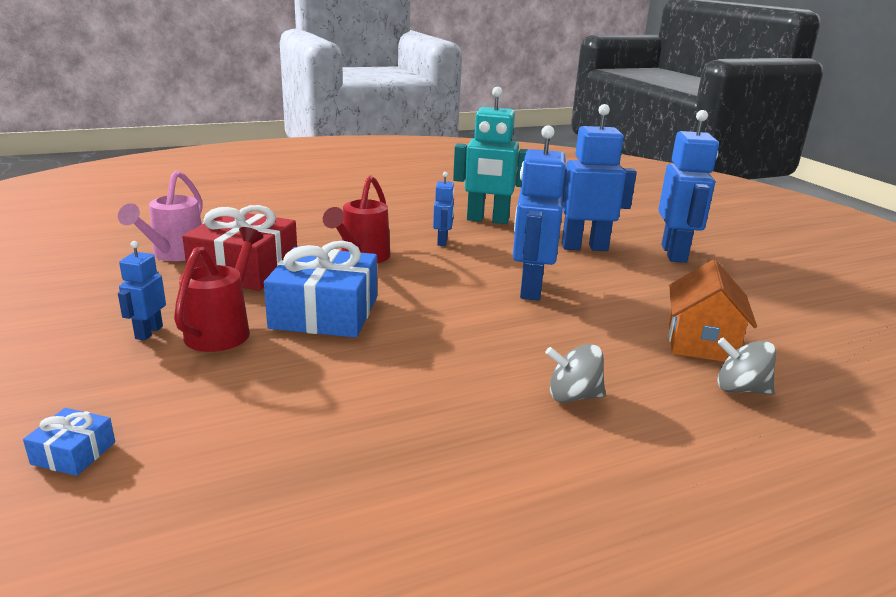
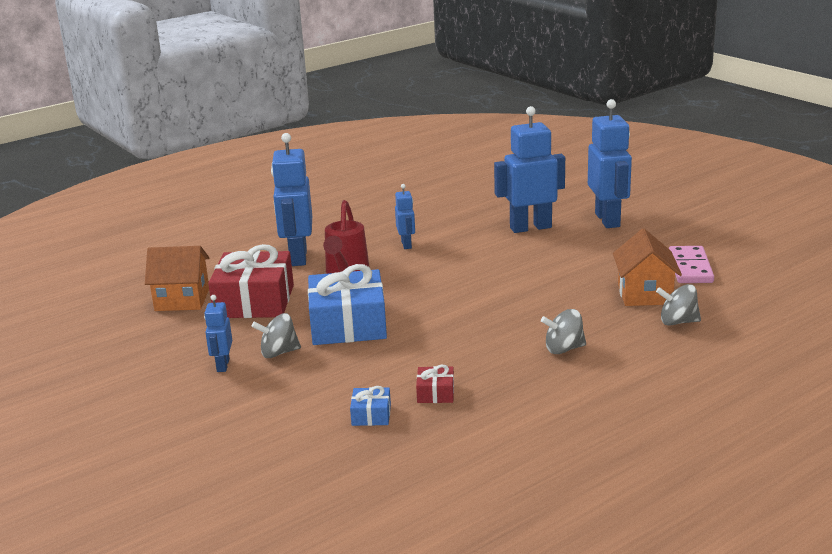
camera: 10 degrees left, 0 degrees up
(74, 453) = (247, 448): blue gift -> blue gift (371, 415)
(175, 254) = (182, 300): pink watering can -> orange house
(222, 330) = (279, 353): red watering can -> grey spinning top
(373, 424) = (435, 393): none -> red gift
(487, 220) = (435, 215): turquoise robot -> none
(530, 289) = (500, 274): blue robot -> blue robot (298, 257)
(766, 322) = (690, 268): none -> pink domino

